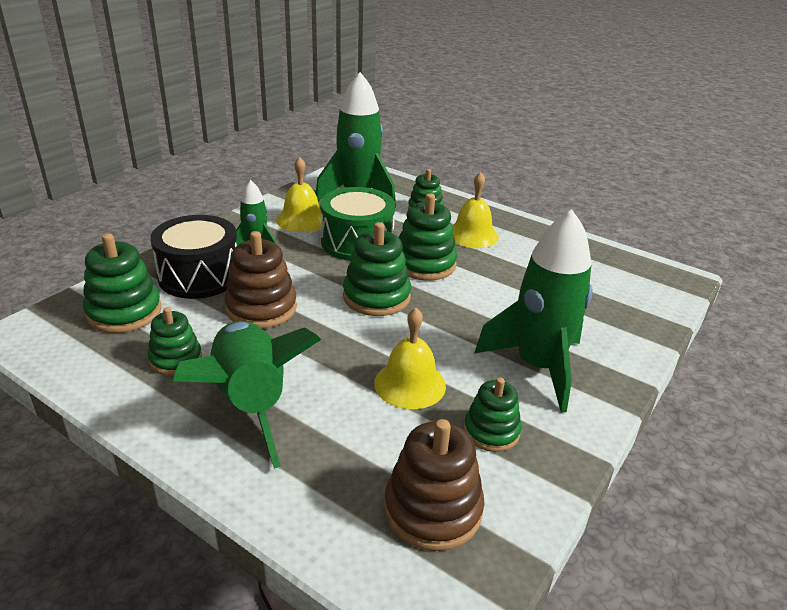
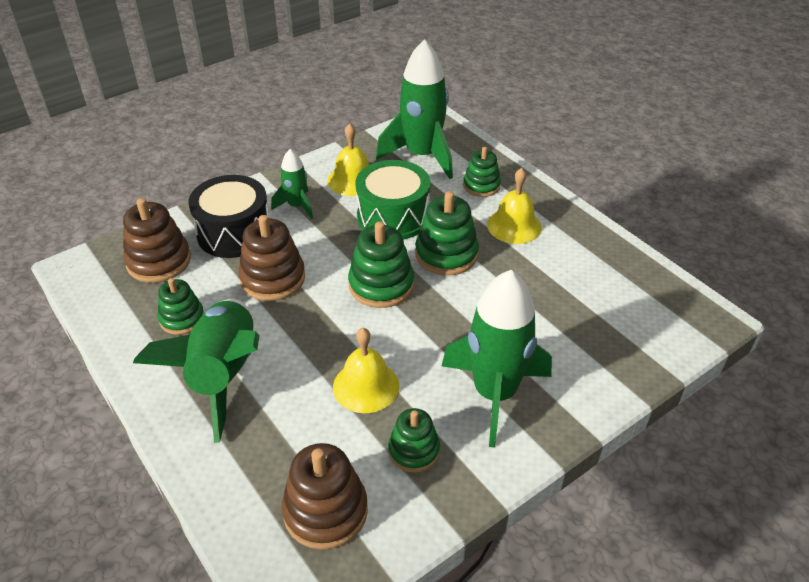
camera: 20 degrees right, 10 degrees up
(124, 312) = (159, 261): green stacking toy -> brown stacking toy

